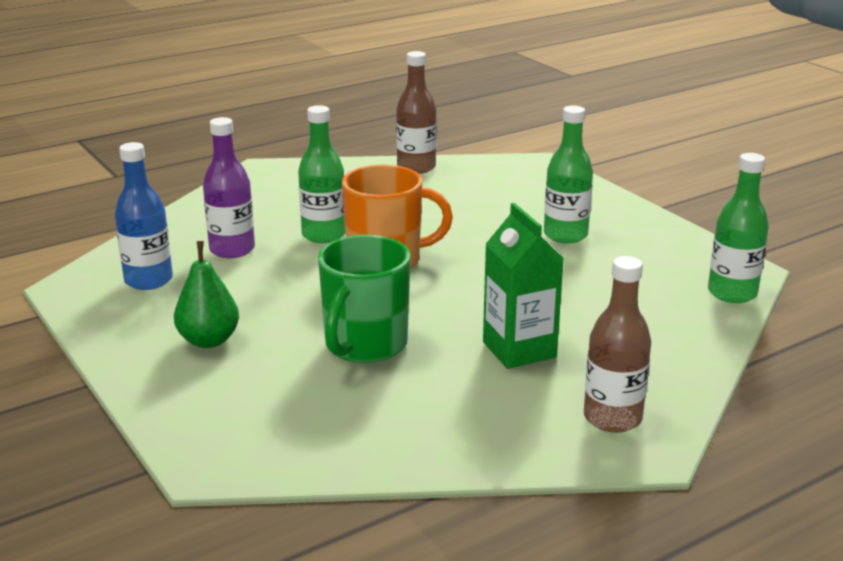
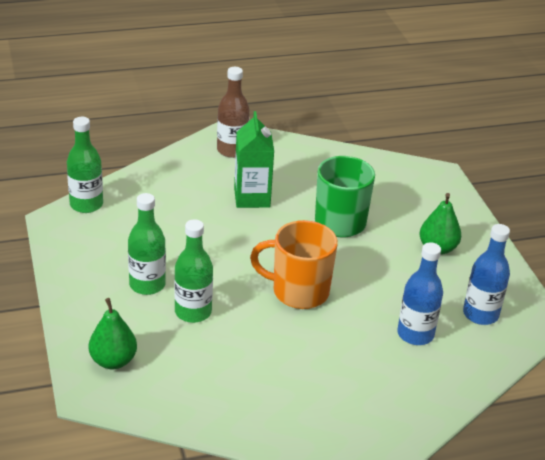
camera: 165 degrees left, 10 degrees up
(232, 250) = (415, 334): purple bottle -> blue bottle
(324, 235) = (337, 334): green bottle -> green bottle (193, 312)
(416, 167) = (213, 419): brown bottle -> none
(538, 182) = (113, 361): none -> green pear

